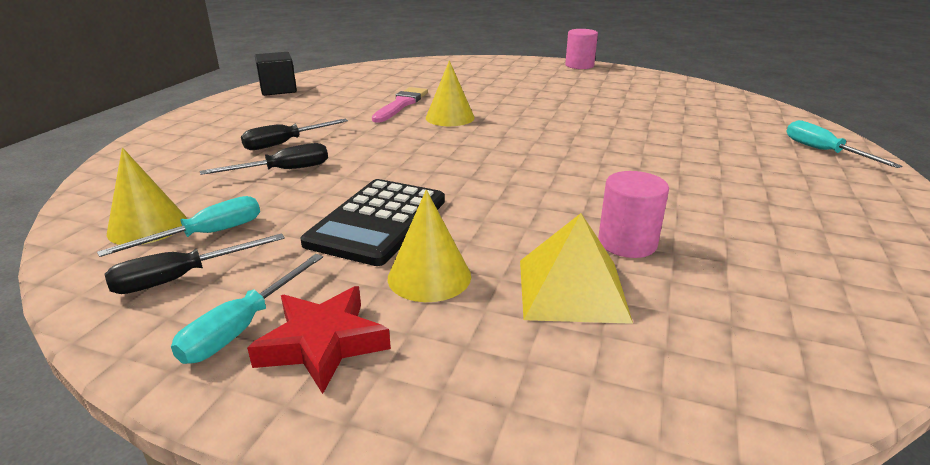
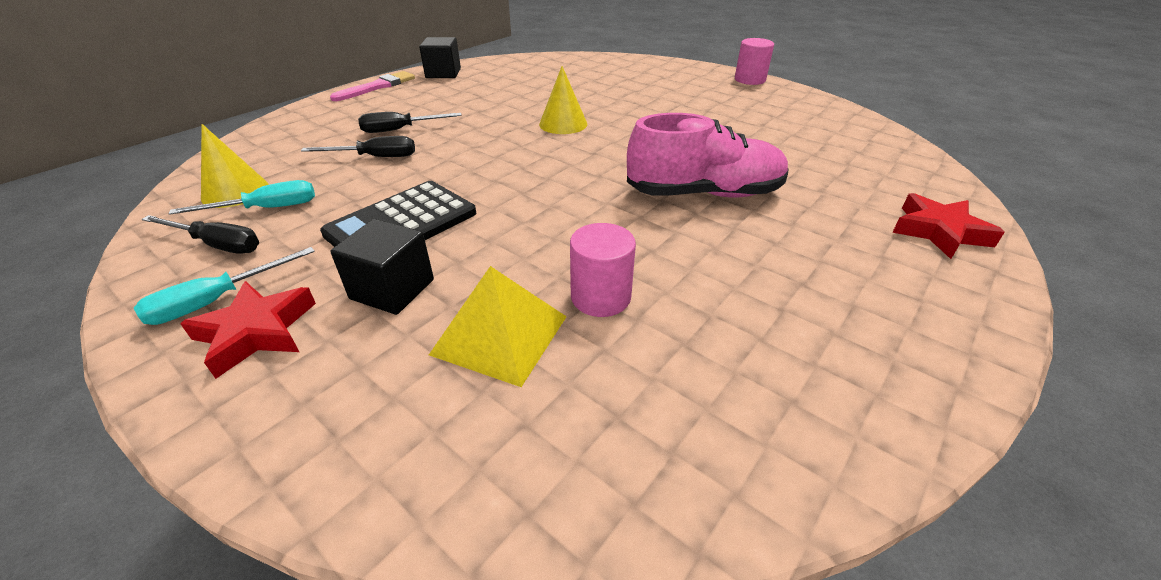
camera: 20 degrees right, 10 degrees up
(182, 278) = (217, 244): black screwdriver -> black screwdriver turned 150 degrees counterclockwise
(401, 104) = (532, 103): pink brush -> pink brush (377, 87)
(429, 276) = (392, 289): yellow cone -> black cube
(630, 153) = (704, 193): none -> pink shoe
(824, 151) = (939, 231): turquoise screwdriver -> red star

